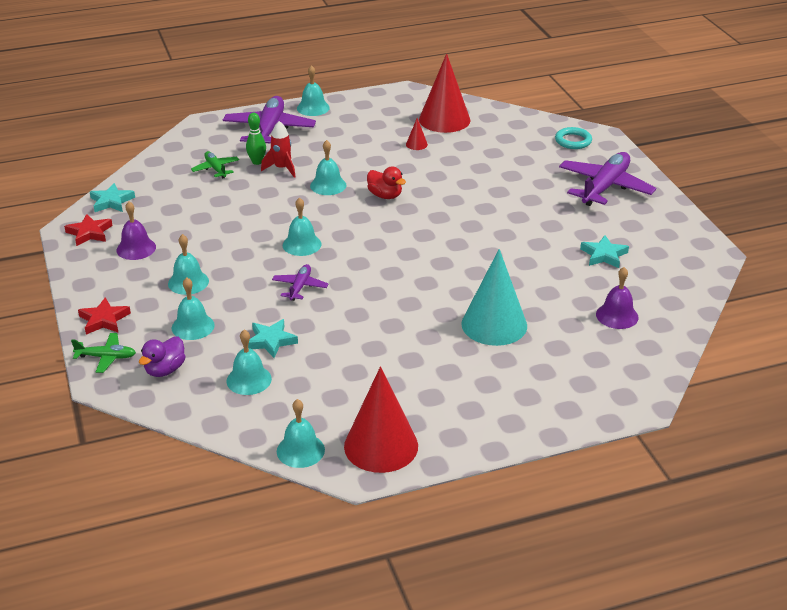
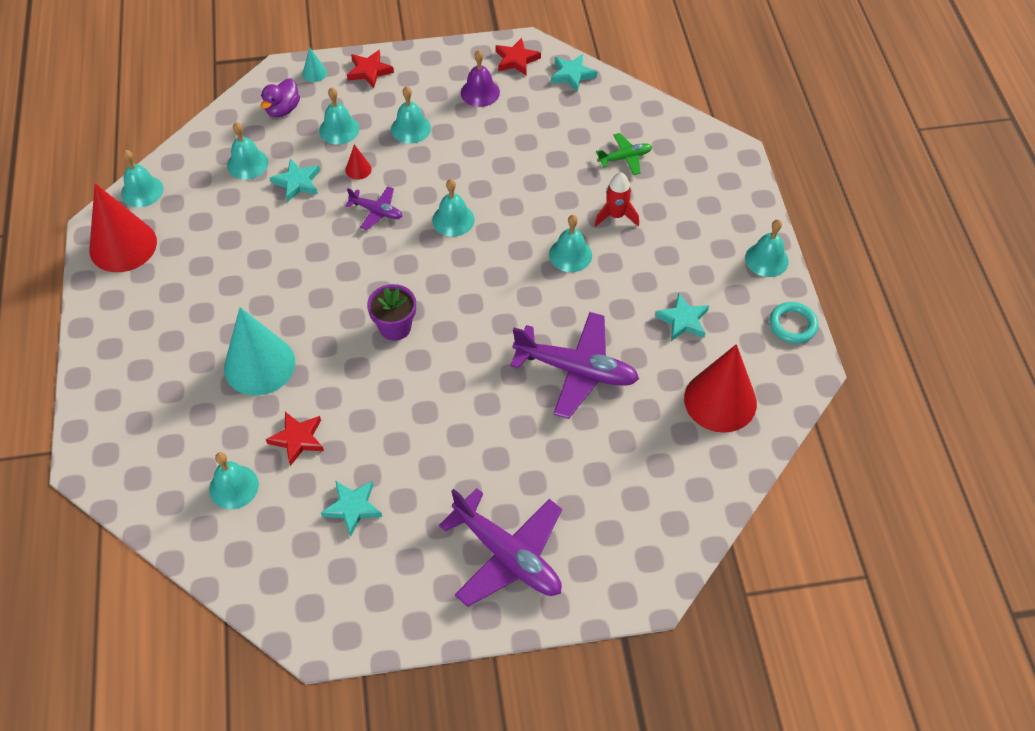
camera: 100 degrees right, 20 degrees up
(106, 357) = (314, 73): green plane -> turquoise cone
(165, 370) = (283, 109): purple duck -> purple duck turned 105 degrees counterclockwise
(257, 162) = (635, 194): green bowling pin -> none
(269, 130) = (711, 211): purple plane -> purple plane (576, 370)
(379, 136) = (683, 320): none -> turquoise star
(385, 196) = (536, 306): red duck -> none
(416, 144) = (655, 357): red cone -> red cone (358, 169)
(428, 259) = (395, 327): none -> purple flower pot
(557, 291) = (298, 439): none -> red star
(573, 141) = (639, 549): turquoise ring -> turquoise ring (792, 325)
(617, 315) = (234, 487): purple bell -> turquoise bell

